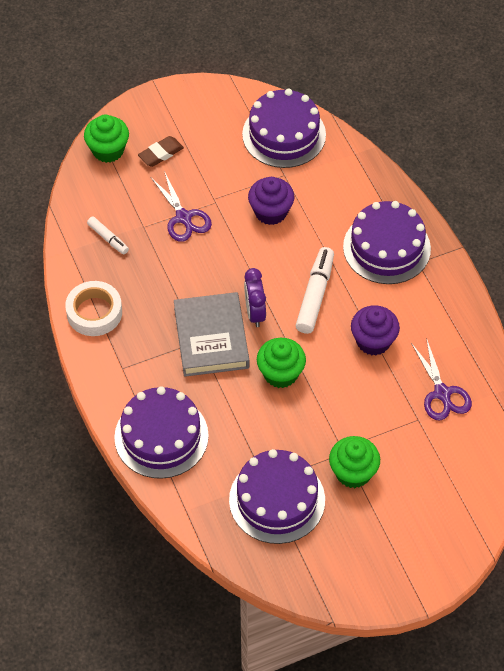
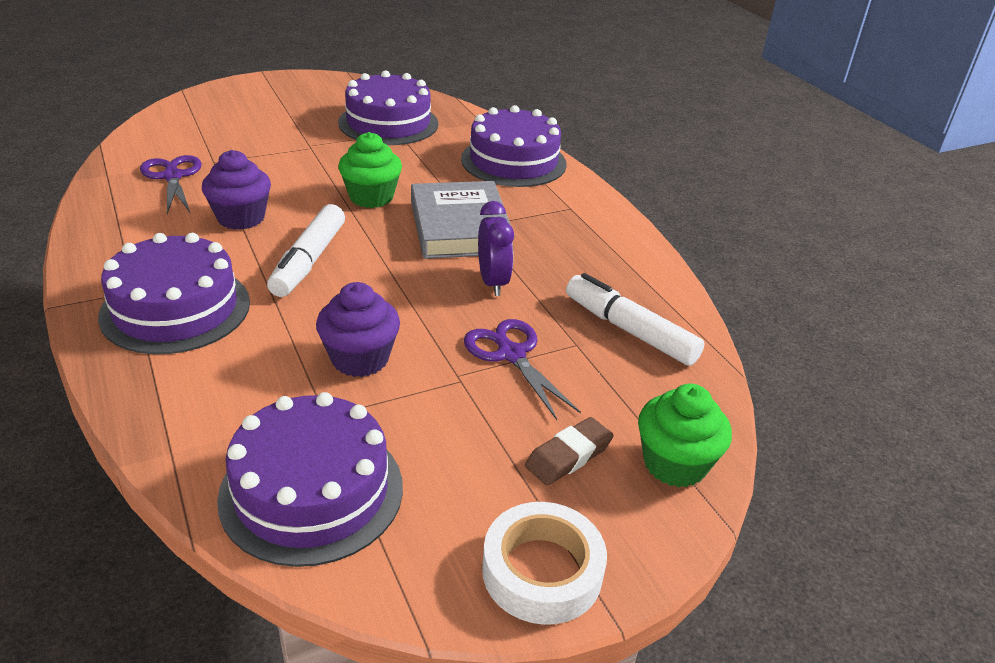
camera: 175 degrees right, 20 degrees down
(94, 312) = (622, 254): white tape -> white tape (542, 571)
(108, 238) = (629, 330): white marker -> white marker, size x1.77
(255, 313) = (399, 247): purple clock -> purple clock (493, 282)
(353, 472) = (303, 134): green cupcake -> none

